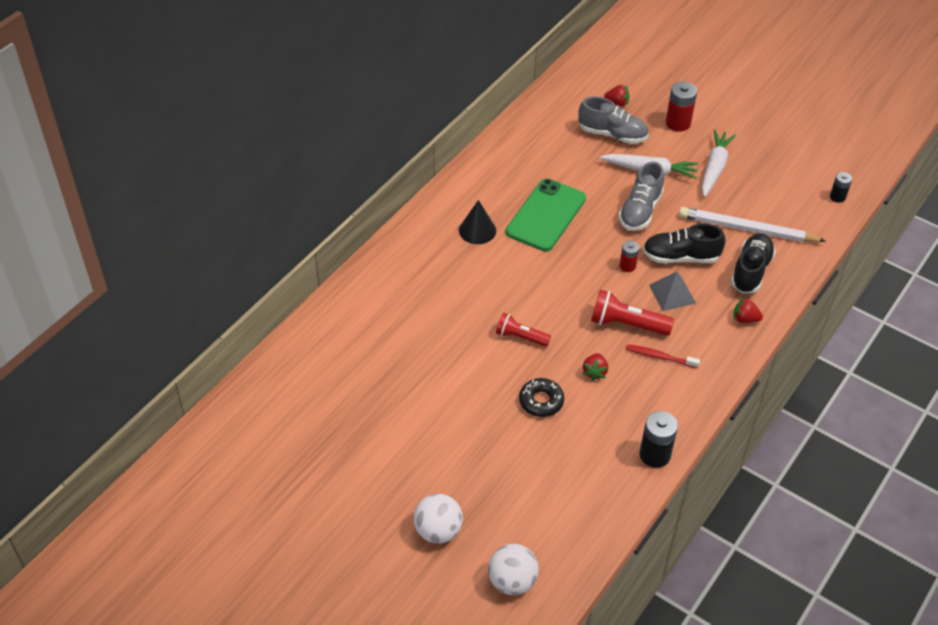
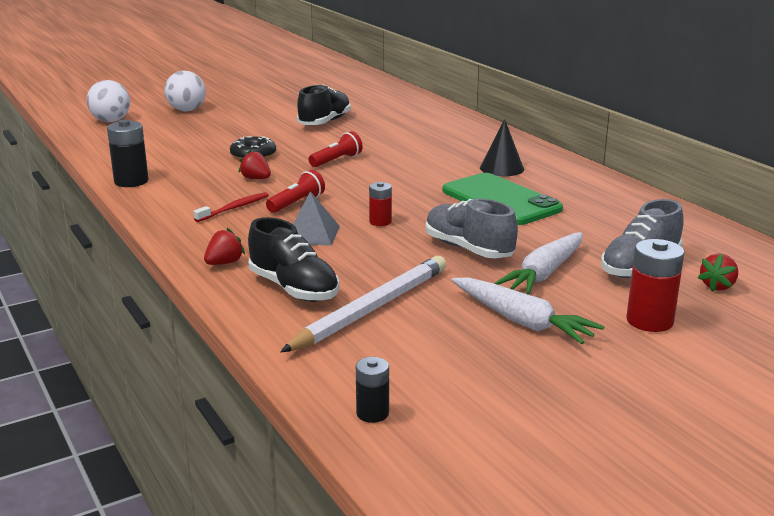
camera: 115 degrees right, 25 degrees down
(627, 324) = (296, 203): red flashlight -> red flashlight, size x0.67
(680, 257) = (364, 253): black shoe -> black shoe (324, 122)

